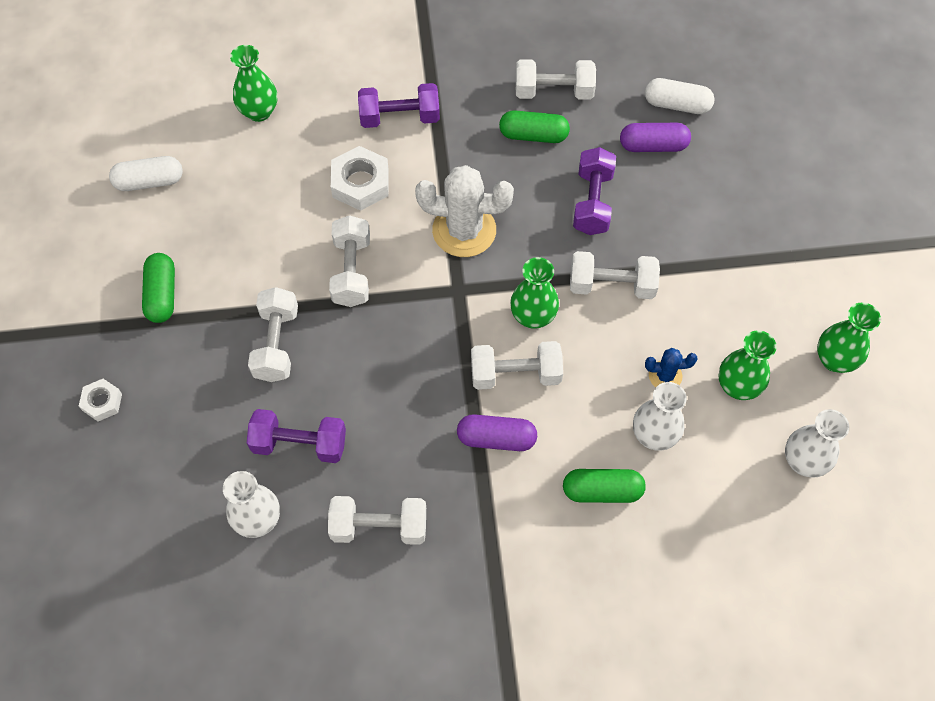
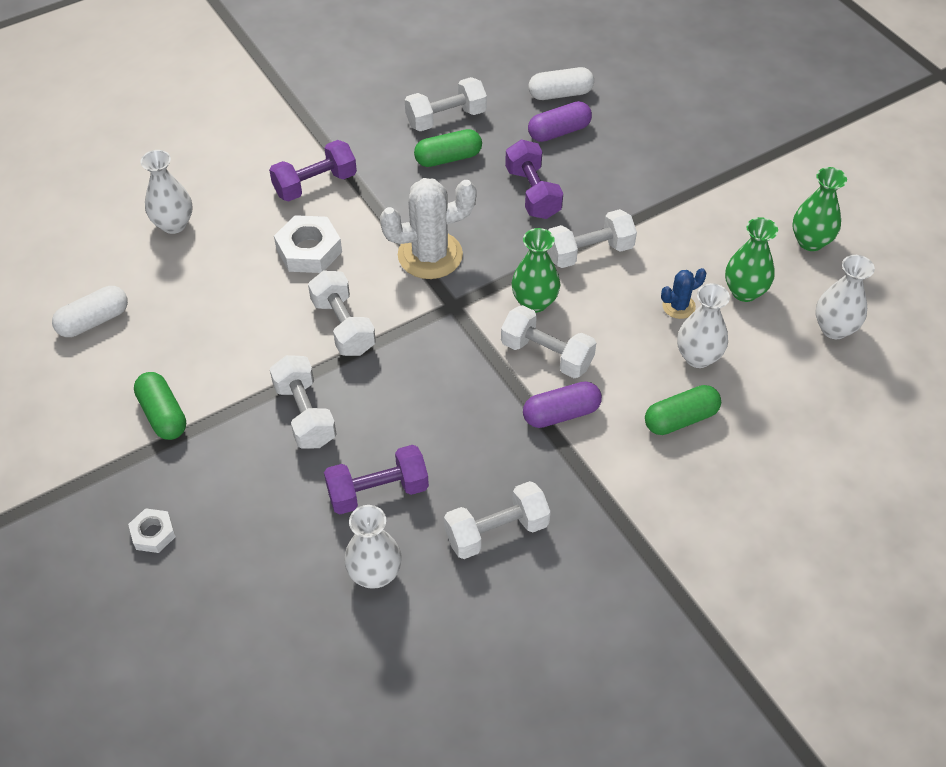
camera: 25 degrees left, 10 degrees down
(259, 111) = (174, 224): green vase -> white vase
(515, 374) = (547, 354): white dumbbell -> white dumbbell turned 60 degrees clockwise

